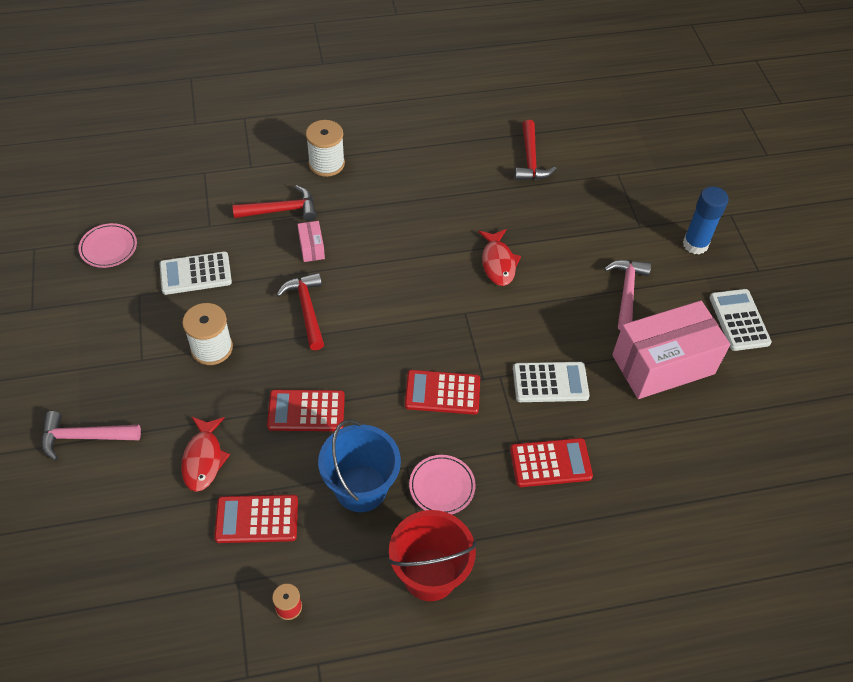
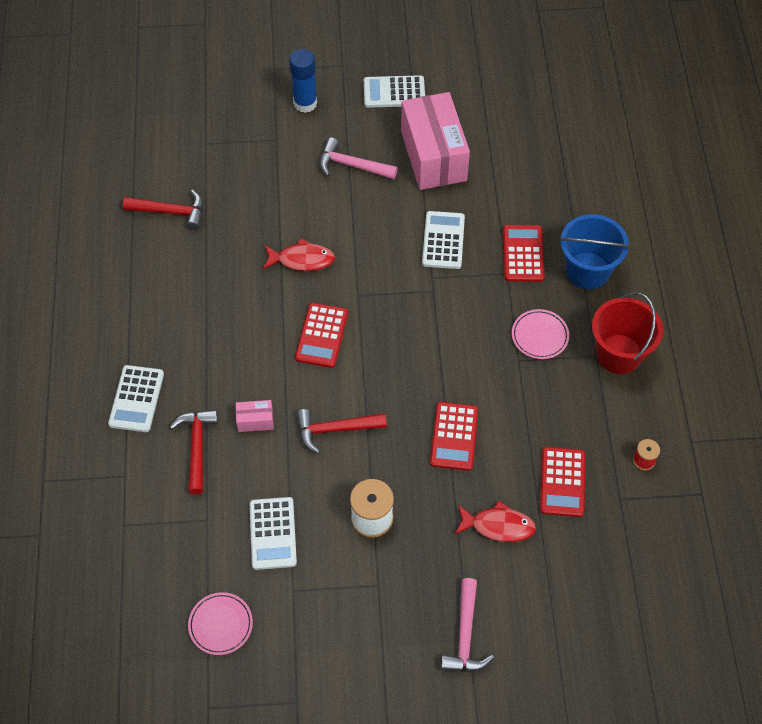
camera: 80 degrees left, 5 degrees up
(326, 164) = (136, 399): white spool -> white calculator
(361, 488) = (537, 398): blue bucket -> blue bucket (587, 270)
(442, 393) = (445, 324): red calculator -> red calculator (322, 335)

